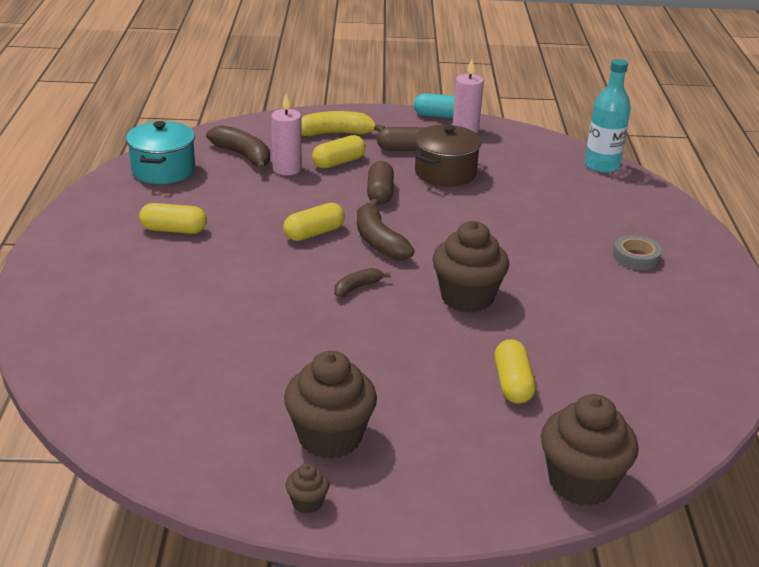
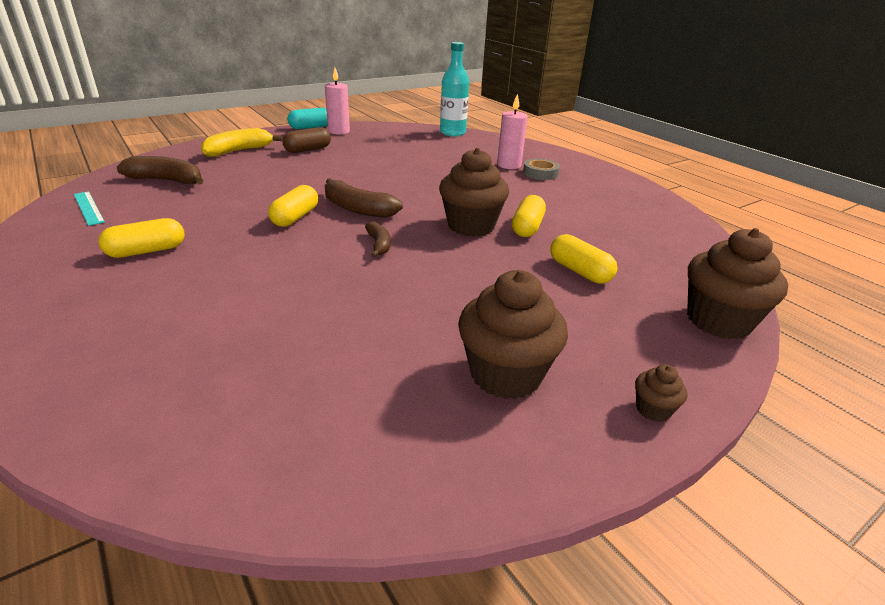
camera: 35 degrees left, 0 degrees up
(163, 170) = (88, 208): turquoise pot -> turquoise ruler
(287, 169) = (220, 181): pink candle -> pink candle (509, 165)
(307, 502) = (565, 450): brown cupcake -> brown cupcake (653, 409)
(338, 162) = (262, 167): yellow capsule -> yellow capsule (527, 227)
(357, 287) = (379, 245): brown banana -> brown banana turned 150 degrees clockwise
(380, 193) = (320, 179): brown capsule -> none
(445, 173) = (355, 157): brown pot -> none

